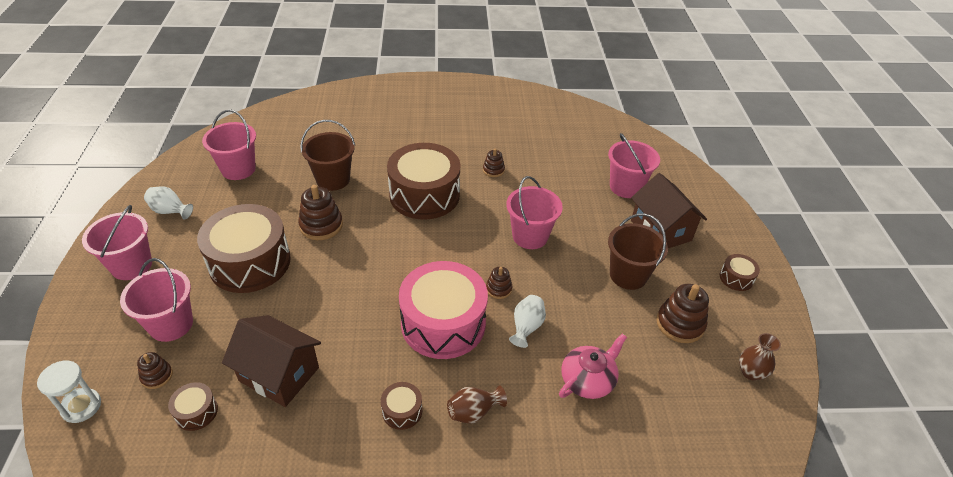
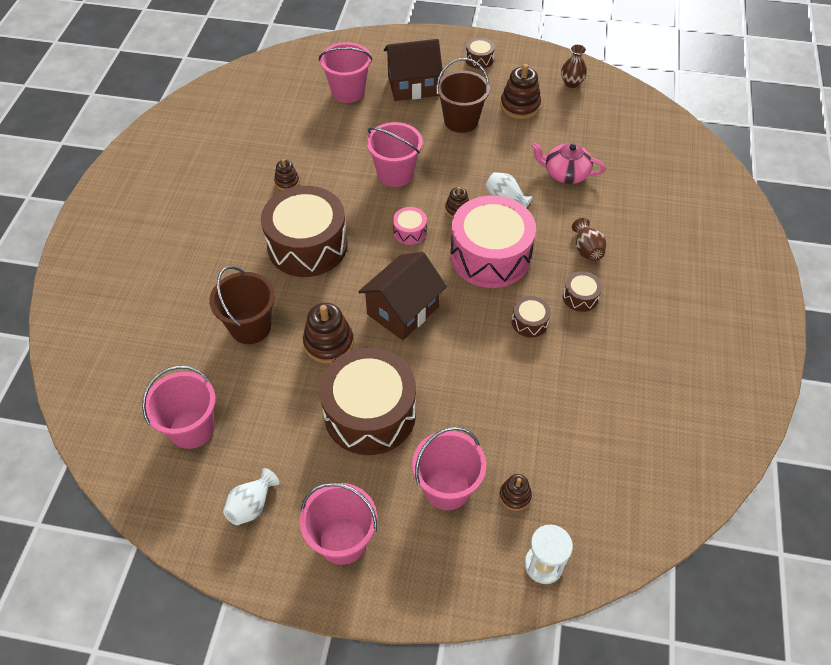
camera: 75 degrees left, 10 degrees up
(196, 412) = (562, 456): brown drum -> brown drum (529, 322)
(279, 374) = (528, 387): brown house -> brown house (403, 310)
(458, 257) = (409, 232): none -> pink drum
(588, 380) = (565, 173): pink teapot -> pink teapot turned 45 degrees counterclockwise

